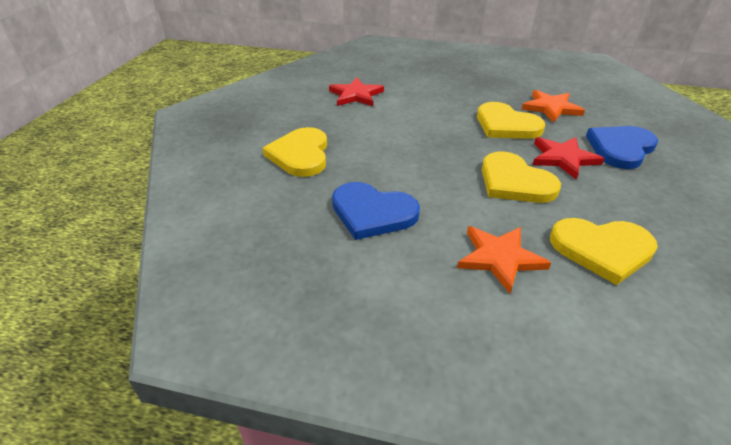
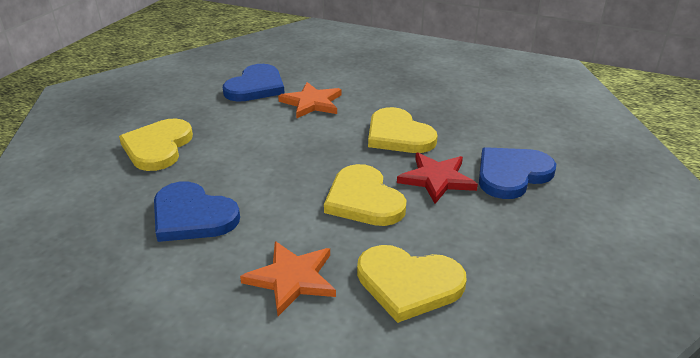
camera: 10 degrees right, 5 degrees down
(356, 95) = (256, 87): red star -> blue heart
(551, 108) = (464, 120): orange star -> orange star (312, 103)

